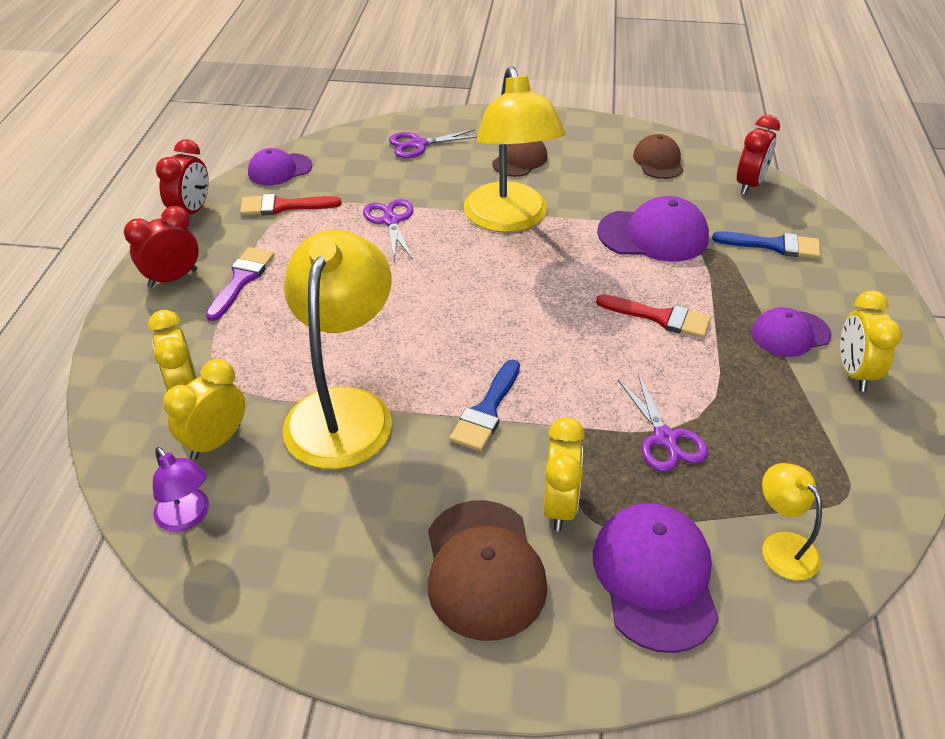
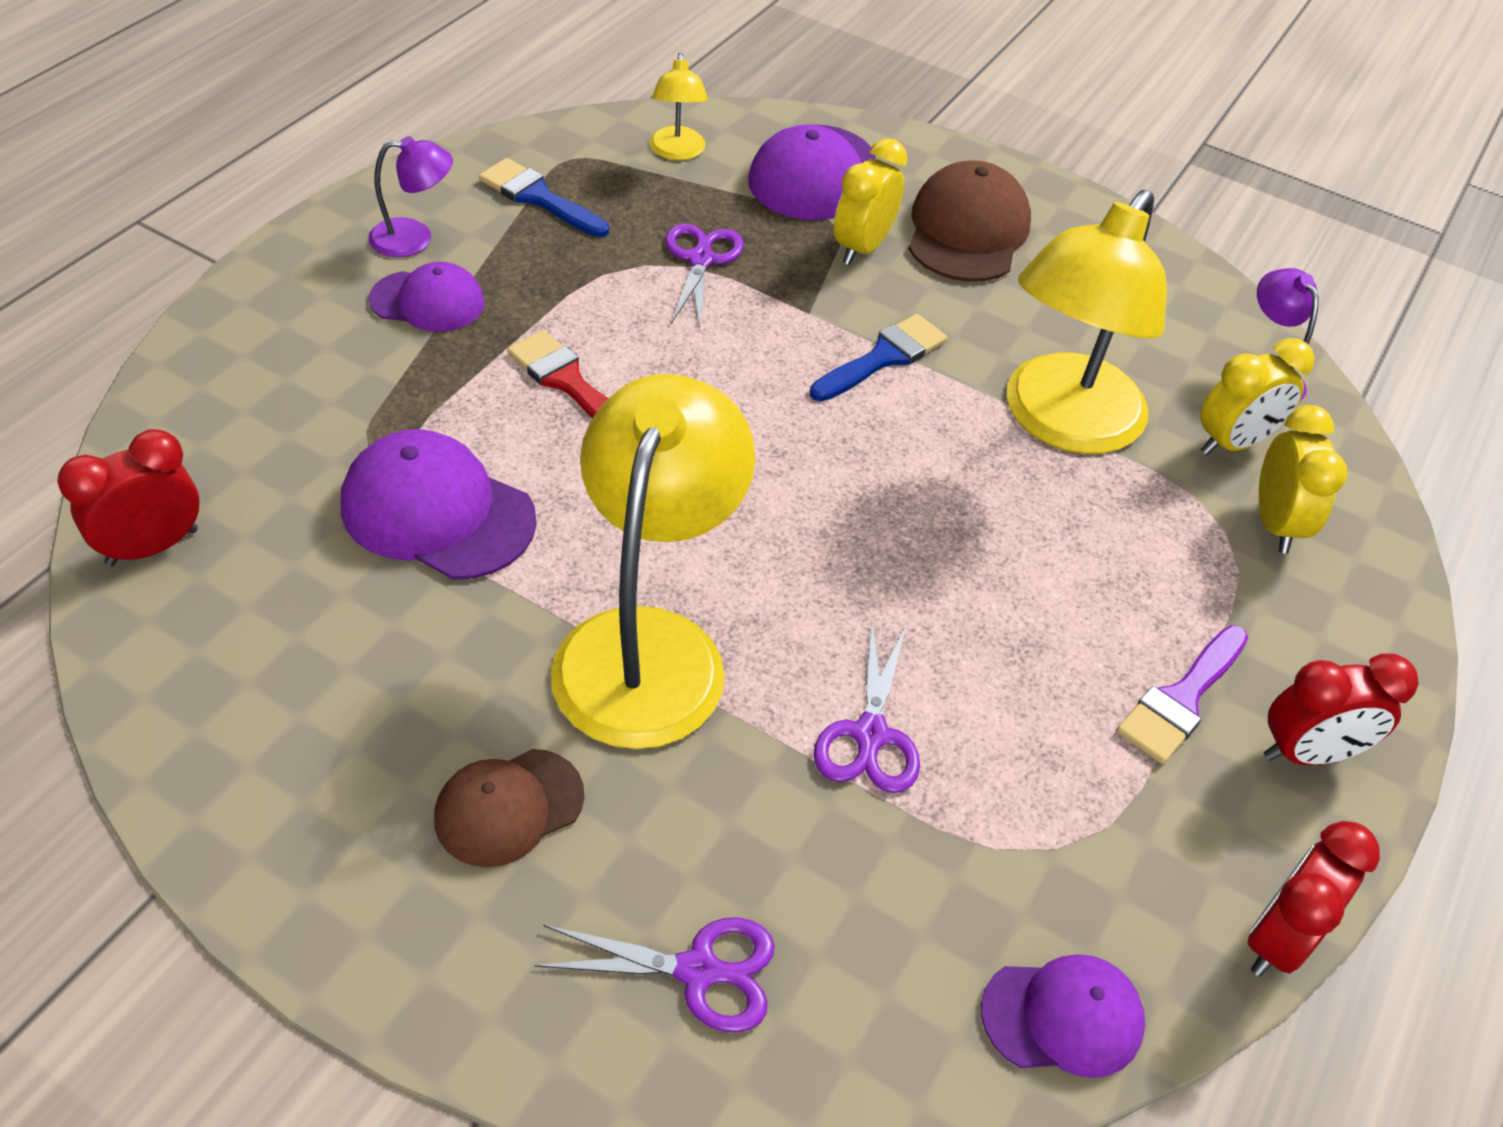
camera: 160 degrees left, 5 degrees up
(283, 206) = (1076, 872): red brush -> none
(658, 161) = (239, 677): brown cap -> none
(774, 245) = (278, 420): blue brush -> blue brush (538, 198)
(854, 373) = (414, 238): yellow clock -> purple lamp

